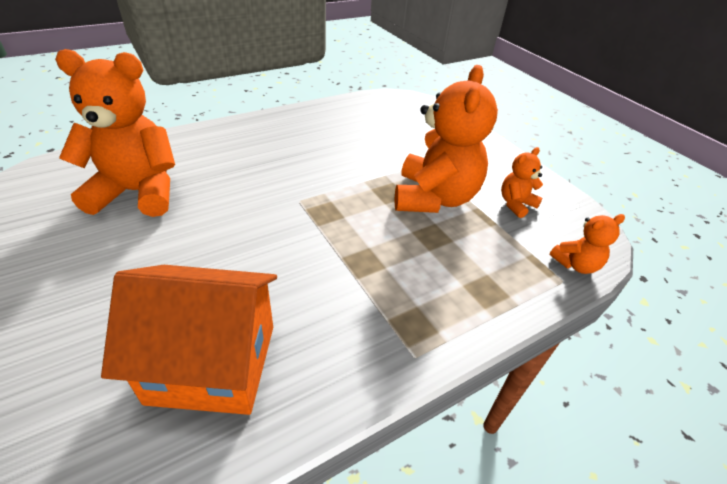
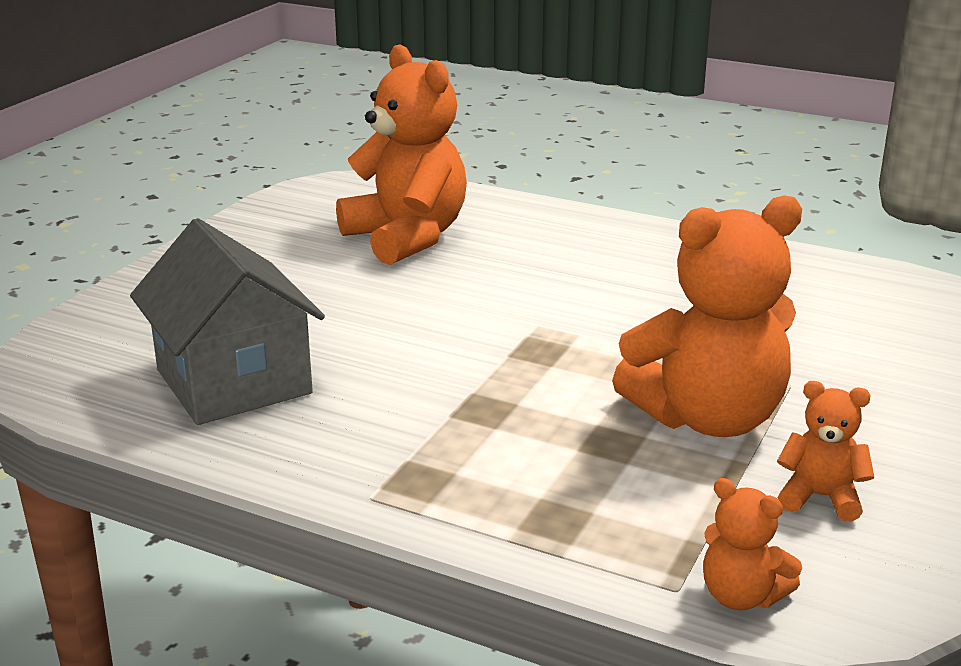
camera: 60 degrees right, 15 degrees down
(212, 363) = (233, 382): orange house -> grey house

